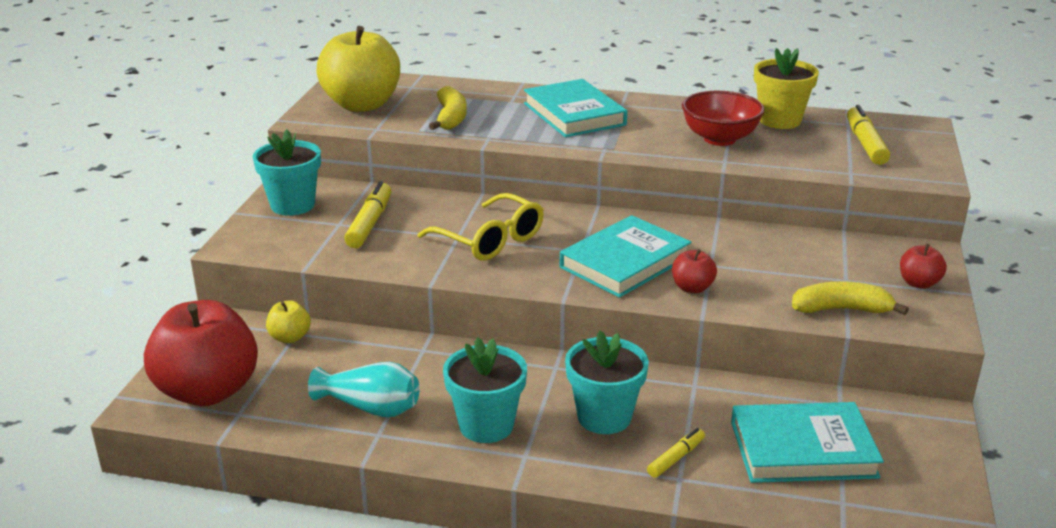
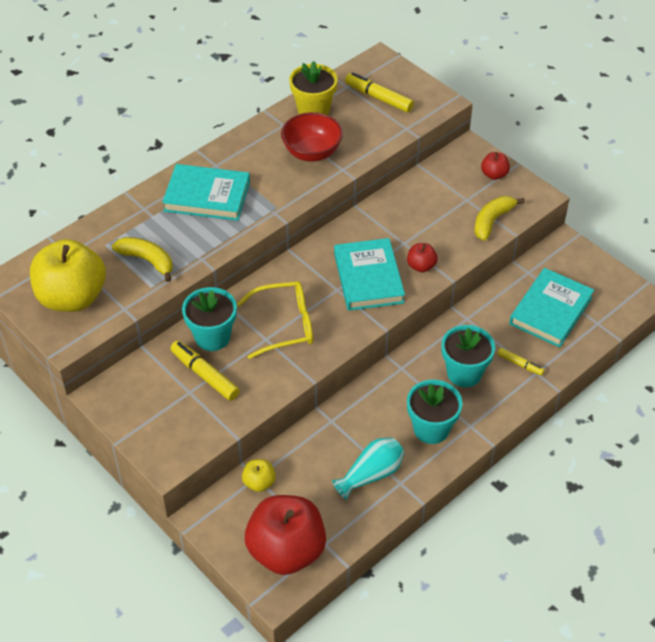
camera: 55 degrees left, 20 degrees up
(292, 205) = (136, 405): turquoise flower pot -> turquoise flower pot (212, 337)
(676, 458) = (520, 364): yellow marker -> yellow marker turned 135 degrees clockwise

